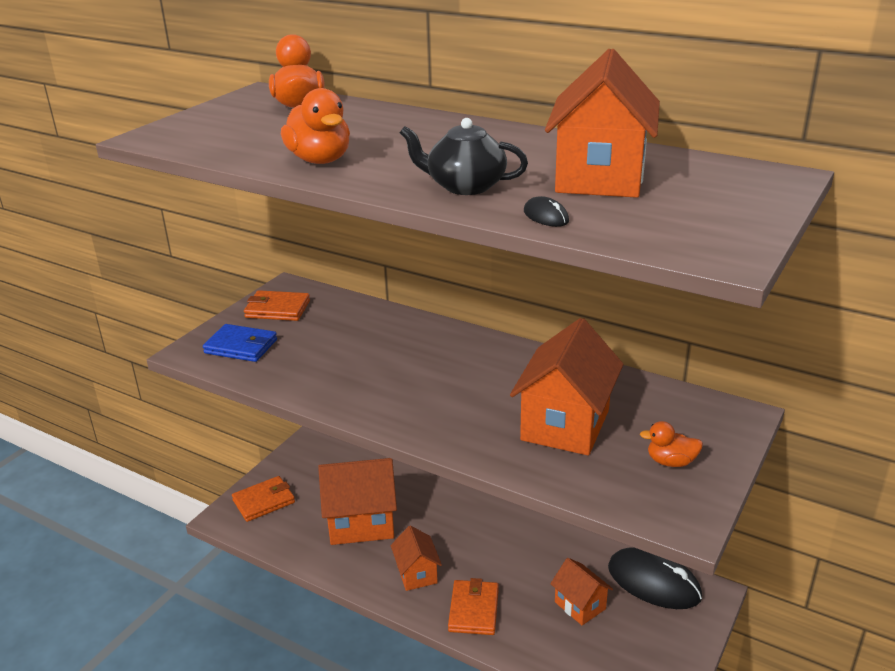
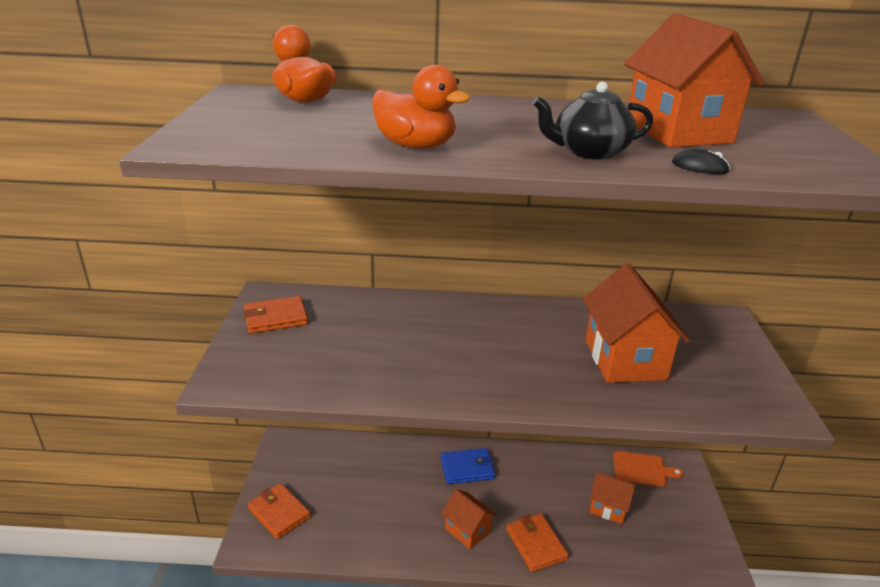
camera: 30 degrees left, 0 degrees up
(241, 346) = (272, 363): blue wallet -> blue wallet (467, 468)
(264, 501) = (279, 513): orange wallet -> orange wallet turned 75 degrees counterclockwise
(361, 523) = (386, 501): orange house -> none
(653, 582) = (642, 469): black mouse -> orange cutting board
(671, 462) = (725, 367): orange duck -> none

